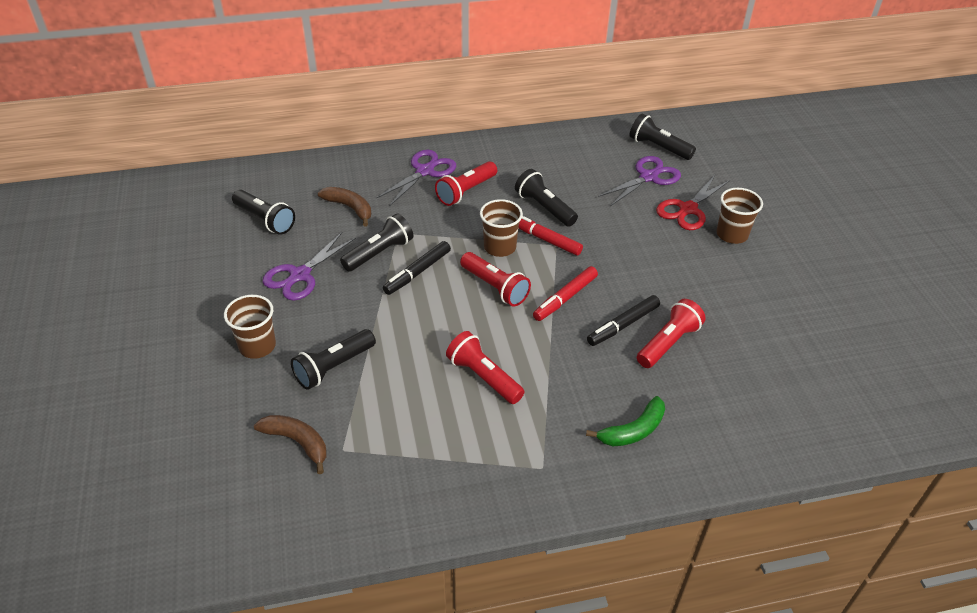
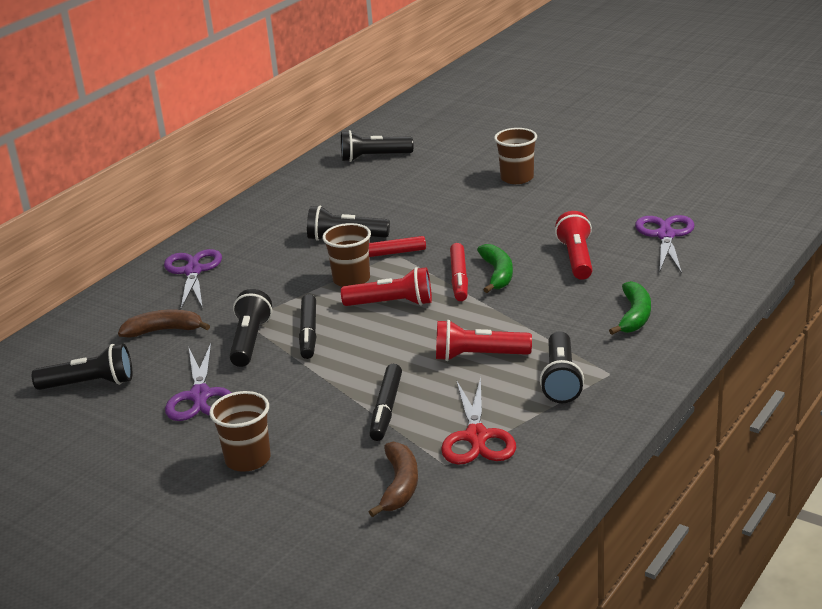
camera: 40 degrees left, 15 degrees down
(297, 442) = (399, 486): brown banana -> brown banana turned 105 degrees clockwise
(333, 367) = (344, 427): black flashlight -> black flashlight (561, 380)
(466, 191) = (257, 264): red flashlight -> none
(594, 314) = (497, 274): none -> green banana
(623, 325) = (528, 268): black marker -> black marker (386, 409)
(648, 177) = (397, 178): purple scissors -> purple scissors (665, 235)
(688, 209) = (460, 181): red scissors -> red scissors (476, 437)

